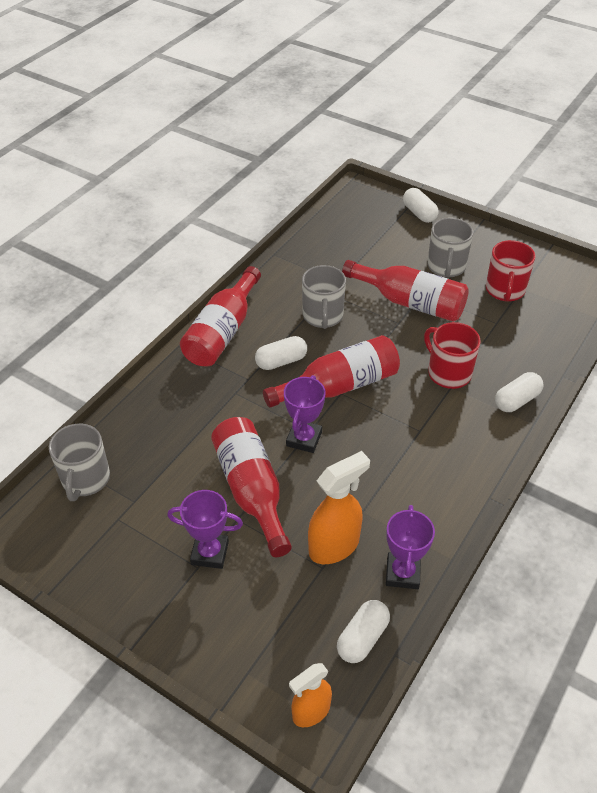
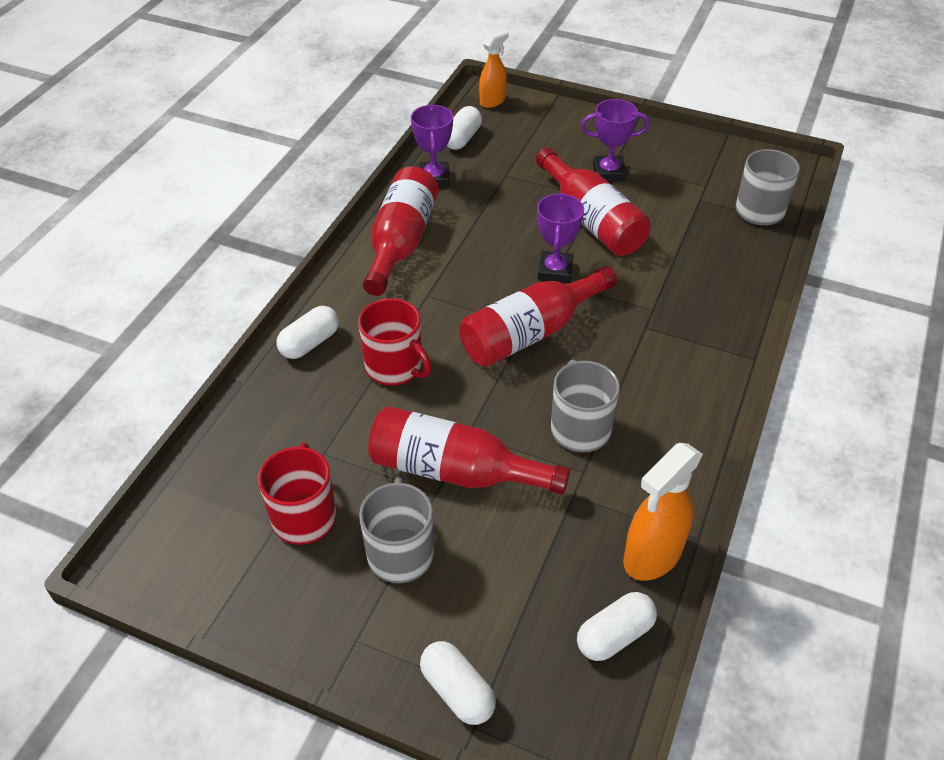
camera: 170 degrees right, 0 degrees up
(223, 332) = (708, 385): red bottle -> red bottle (401, 243)
(281, 361) = (613, 354): white capsule -> white capsule (615, 635)
(334, 546) = (498, 189): orange spray bottle -> orange spray bottle (652, 556)

